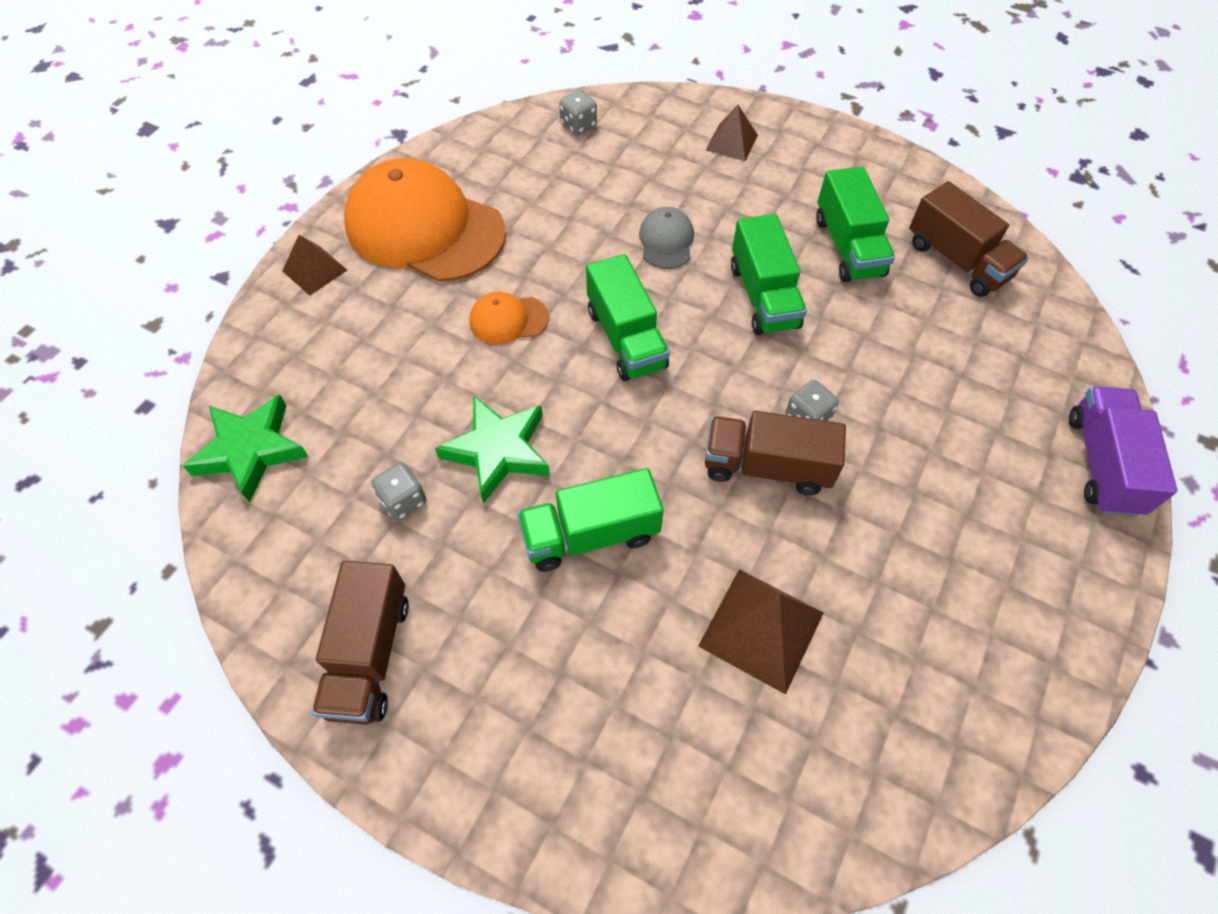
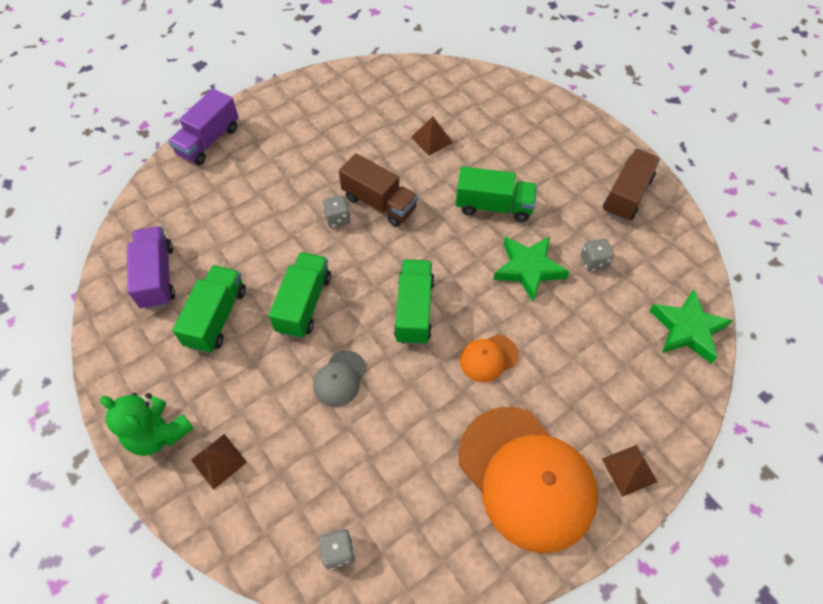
camera: 155 degrees left, 0 degrees up
(508, 319) = (488, 358): orange cap -> orange cap turned 135 degrees clockwise
(761, 629) = (431, 139): brown pyramid -> brown pyramid, size x0.63
(805, 141) = (158, 433): none -> green teddy bear
(957, 260) = (157, 276): brown truck -> purple truck

